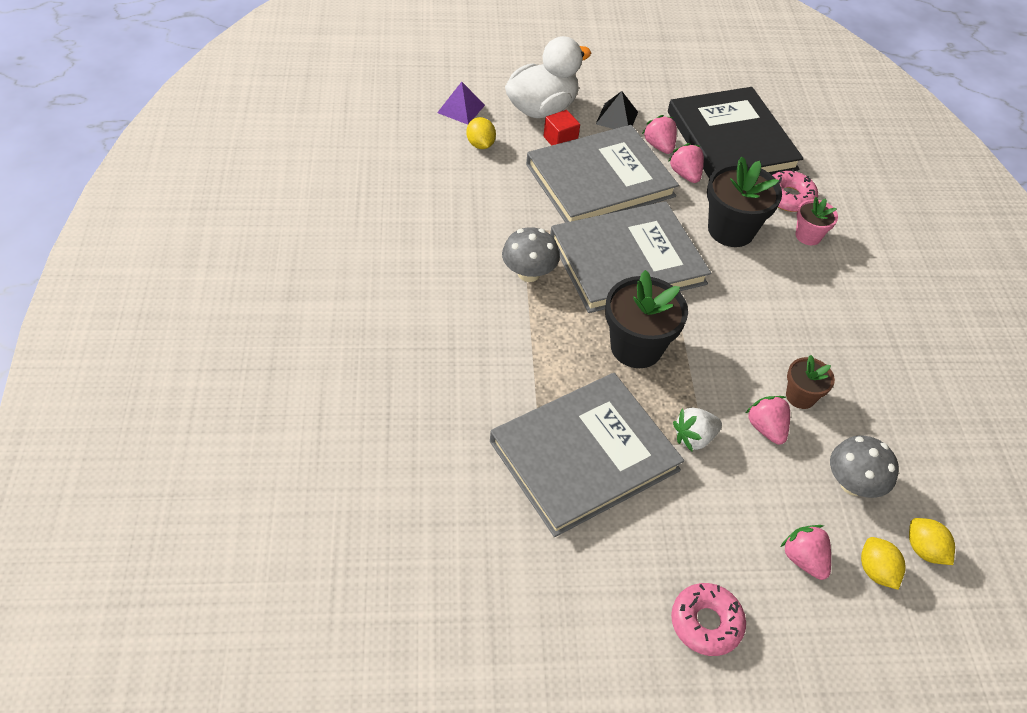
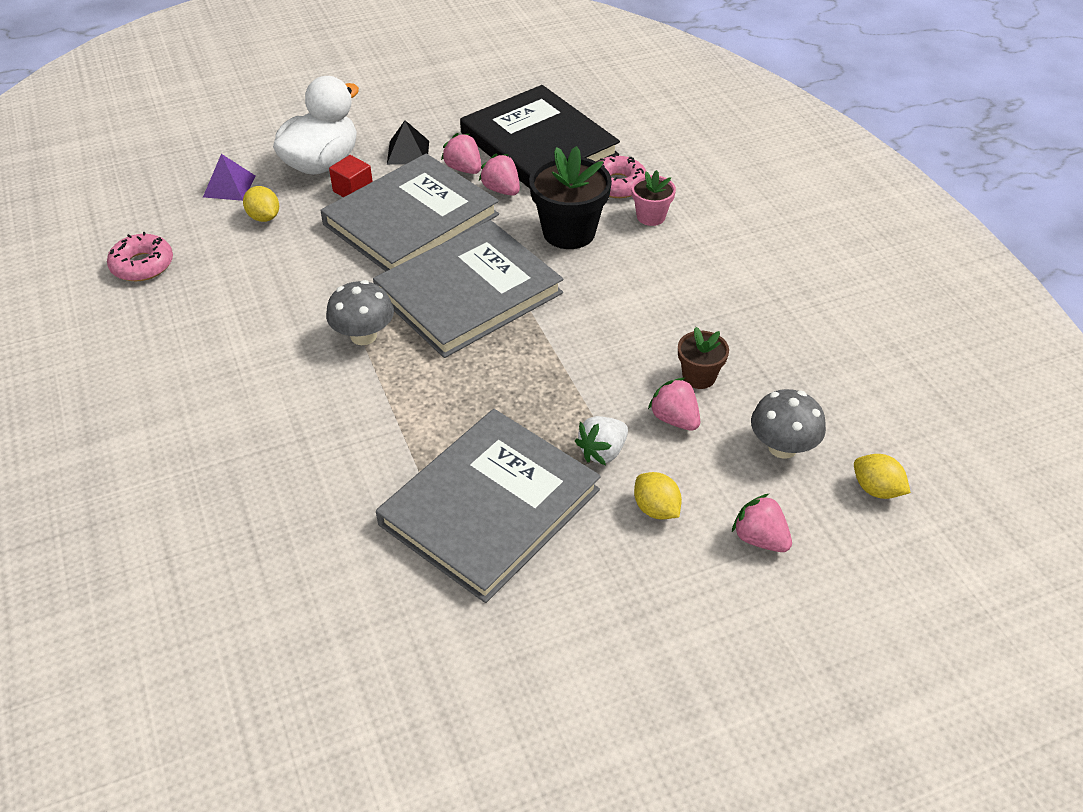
camera: 15 degrees left, 5 degrees down
(636, 347) = (508, 378): black flower pot -> none
(706, 623) = (681, 638): pink donut -> pink donut (142, 265)
(876, 571) = (836, 526): yellow lemon -> yellow lemon (656, 509)

